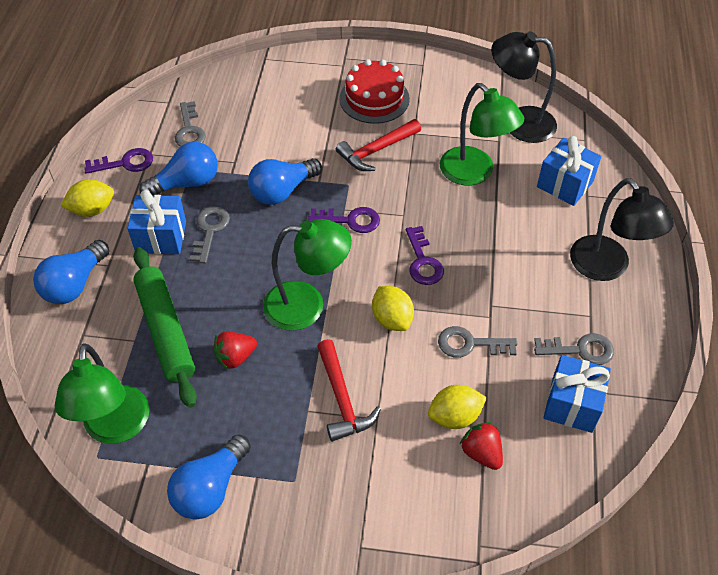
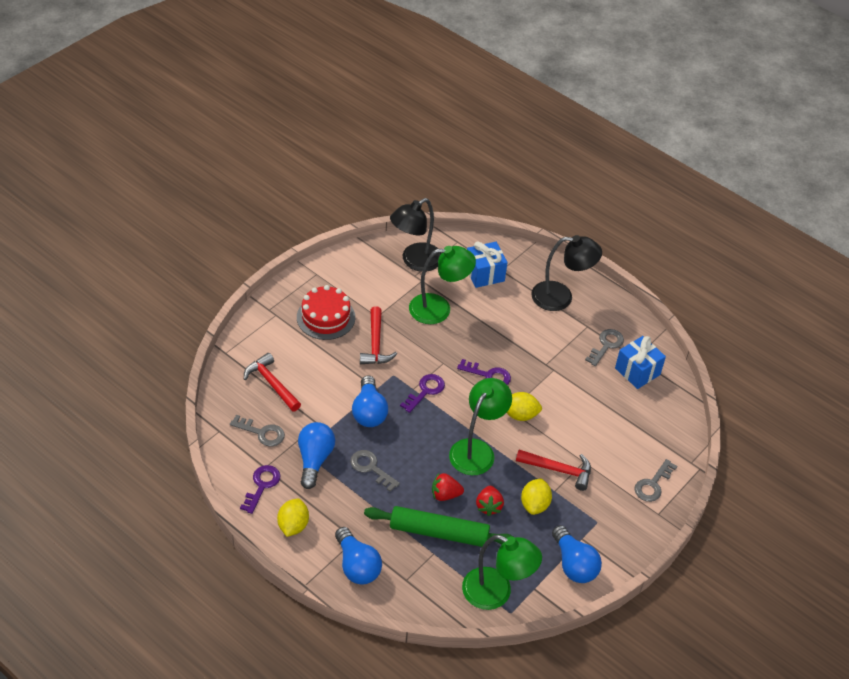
camera: 60 degrees left, 5 degrees down
(161, 237) = (354, 498): blue gift -> none
(255, 106) = (271, 383): none -> red hammer
(454, 416) = (608, 426): yellow lemon -> yellow lemon (534, 504)
(470, 344) = (565, 390): grey key -> grey key (653, 484)
(481, 453) = (639, 428): red strawberry -> red strawberry (445, 495)

